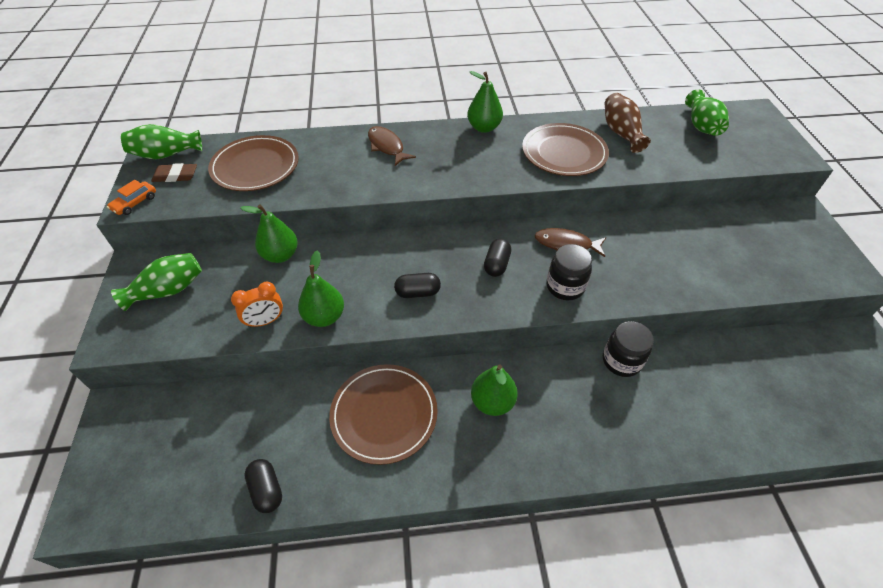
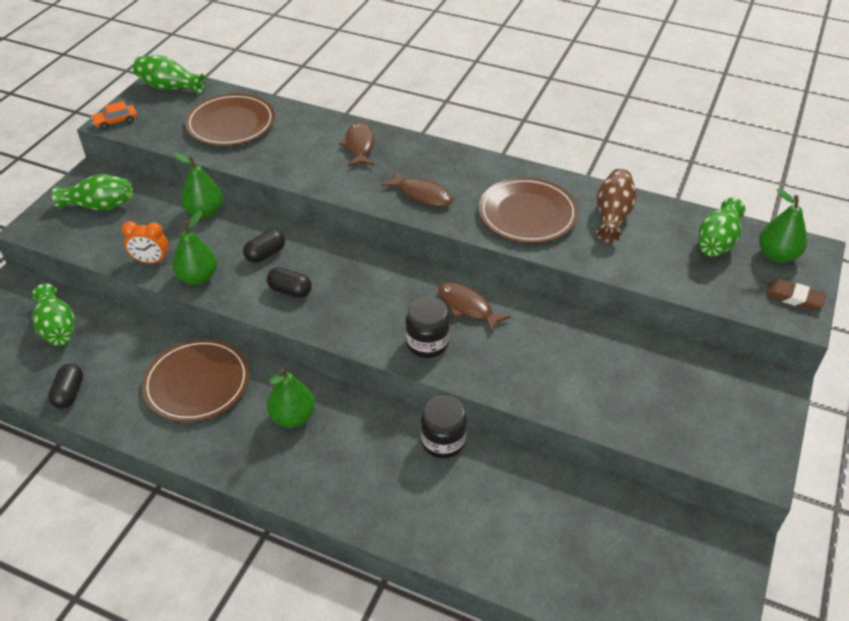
camera: 30 degrees right, 5 degrees down
(175, 176) = (162, 109): brown eraser -> brown eraser (794, 297)
(201, 429) = (57, 328): none -> green vase
(473, 167) = (422, 194): none -> brown fish
(484, 128) = (470, 160): green pear -> green pear (777, 255)
(496, 265) = (382, 297): black capsule -> black capsule (265, 254)

